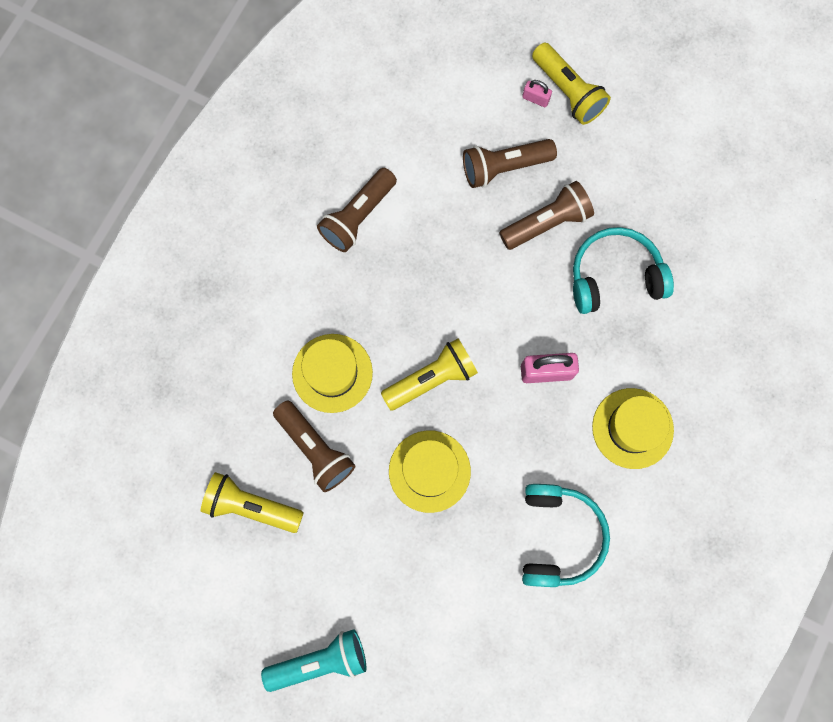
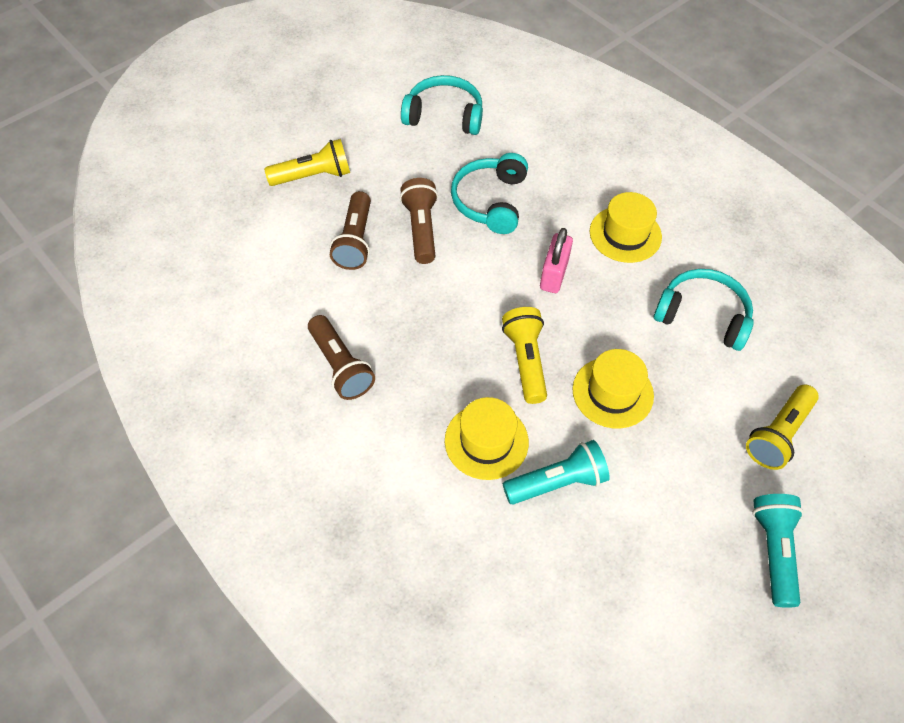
camera: 70 degrees left, 20 degrees down
(251, 506) = (596, 563): yellow flashlight -> yellow flashlight (778, 434)
(315, 449) = (557, 482): brown flashlight -> turquoise flashlight
(535, 99) = (306, 199): pink padlock -> none
(715, 183) = (444, 115): none -> turquoise headphones

